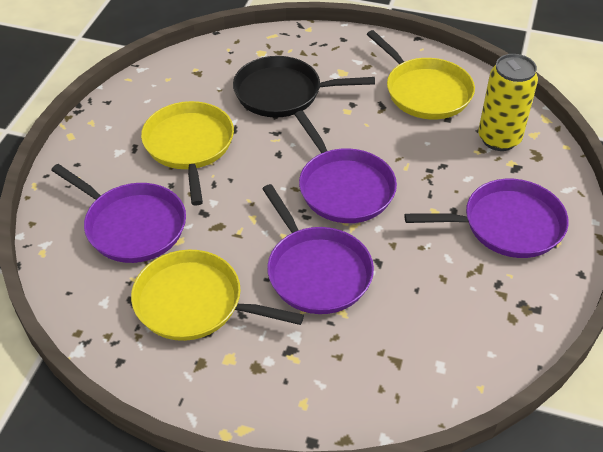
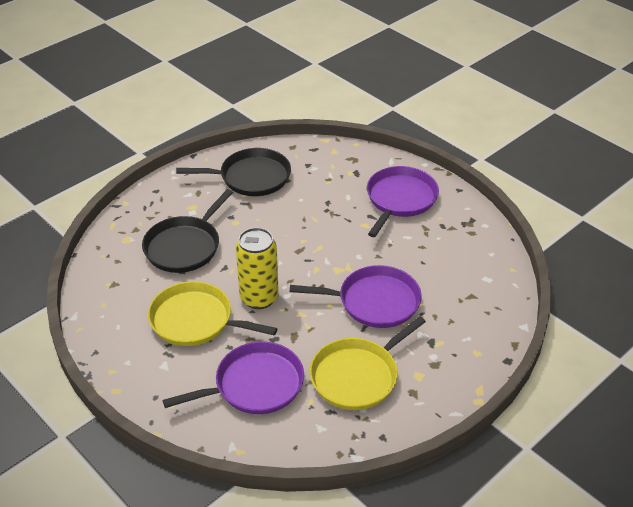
camera: 60 degrees left, 5 degrees down
(343, 187) = (309, 256): purple pan -> none
(425, 91) = (251, 177): yellow pan -> black pan
(499, 139) = (325, 167): yellow can -> yellow can (259, 298)

